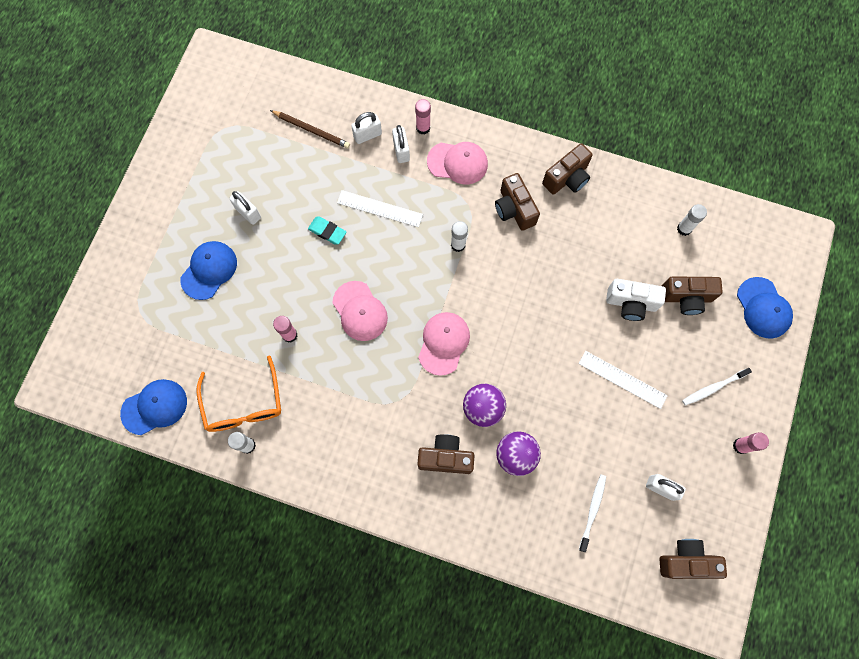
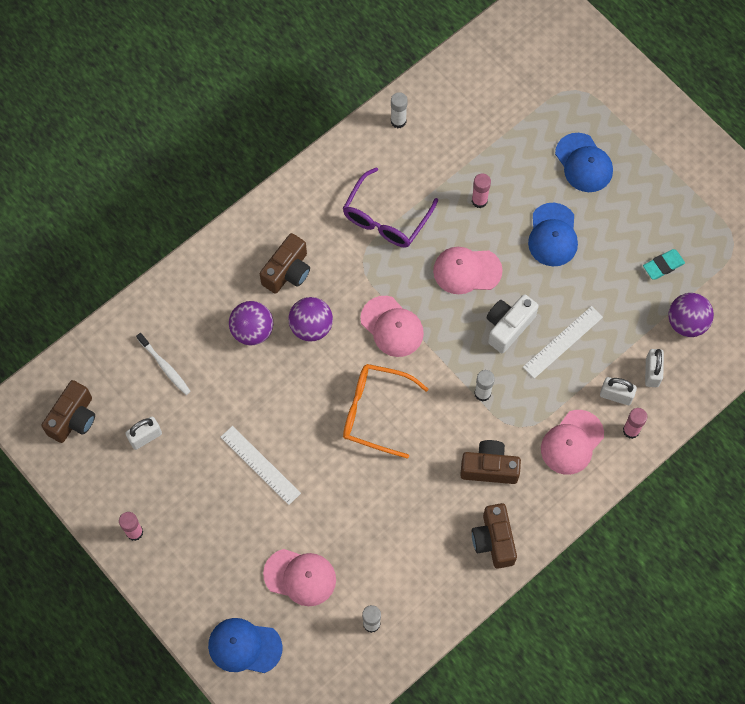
camera: 120 degrees right, 5 degrees down
(154, 407) = (477, 65): blue cap -> blue cap (553, 235)
(244, 404) = (437, 134): orange glasses -> orange glasses (374, 412)
(248, 213) = (625, 222): white padlock -> none
(311, 130) = (686, 322): brown pencil -> purple ball
(327, 231) = (565, 282): turquoise eraser -> turquoise eraser (663, 266)
(349, 403) = (385, 218): none -> purple glasses
(622, 379) = (260, 465): white ruler -> white ruler turned 75 degrees clockwise
(631, 303) = (327, 520): white camera -> white camera (508, 327)
(686, 298) = (300, 577): brown camera -> pink cap
(713, 388) = (200, 543): white toothbrush -> none

